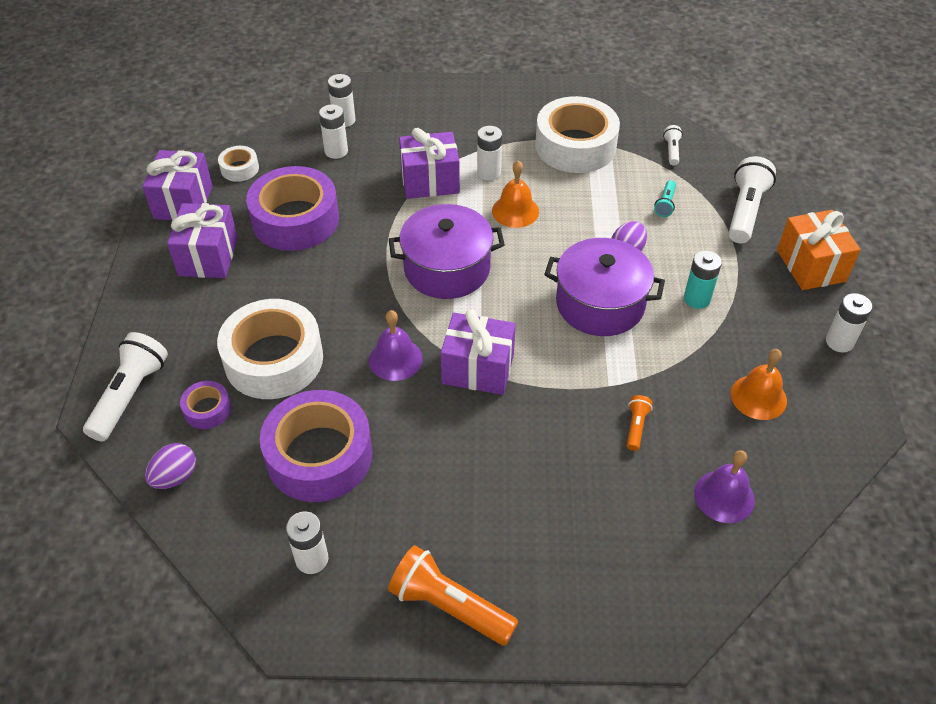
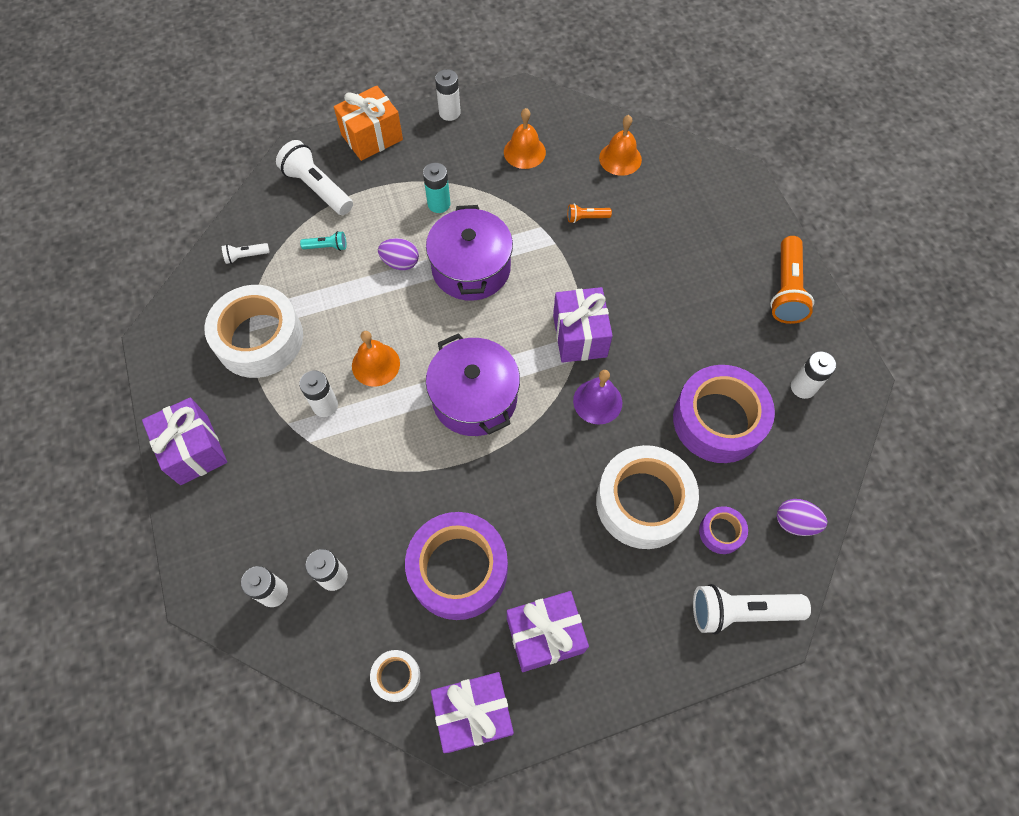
camera: 110 degrees left, 15 degrees up
(430, 181) = (355, 457): purple gift -> purple gift (194, 450)
(724, 496) = (620, 158): purple bell -> orange bell
(745, 211) = (317, 188): white flashlight -> white flashlight turned 45 degrees clockwise

